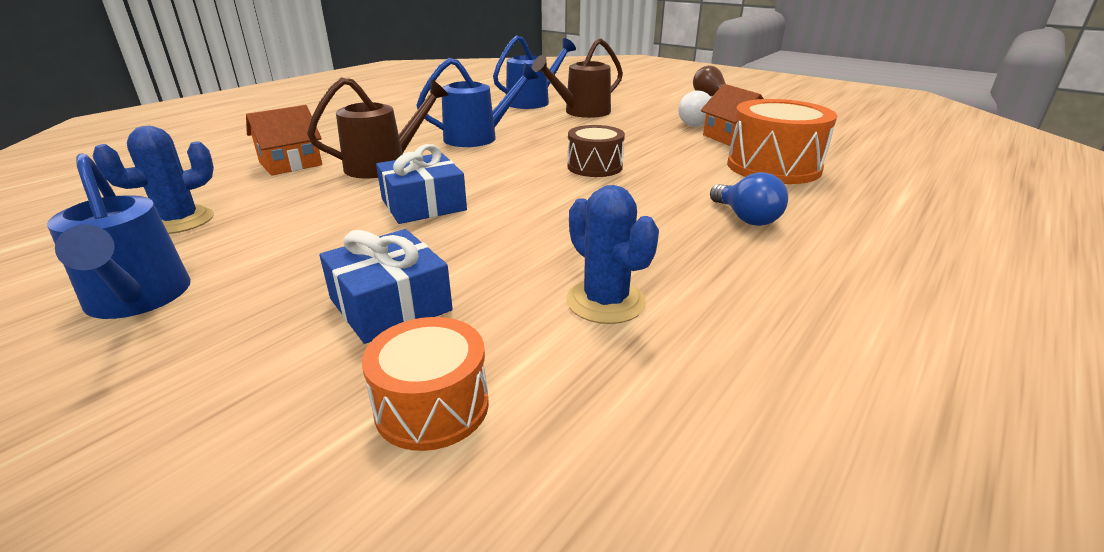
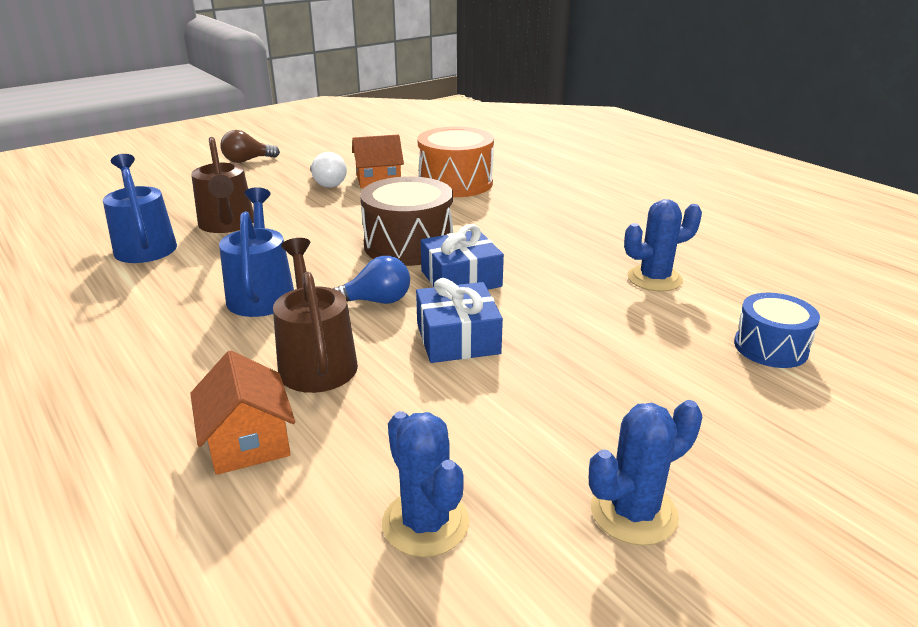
camera: 75 degrees left, 0 degrees up
(138, 300) = (633, 512): blue watering can -> blue cactus
(390, 304) = (653, 360): blue gift -> blue gift (461, 279)
(432, 406) = (770, 347): orange drum -> blue drum
(594, 167) = (408, 245): brown drum -> brown drum, size x1.63
(746, 218) = (545, 213): blue light bulb -> blue light bulb (376, 301)

